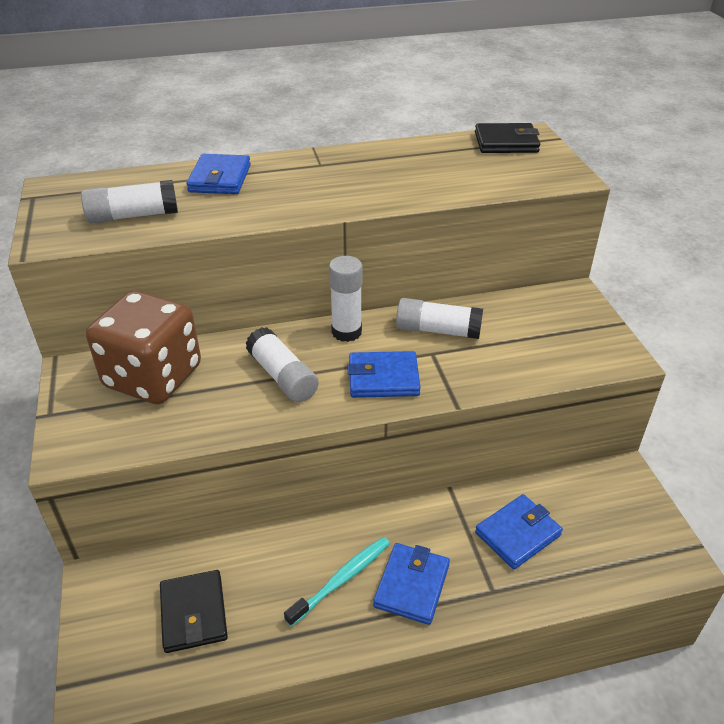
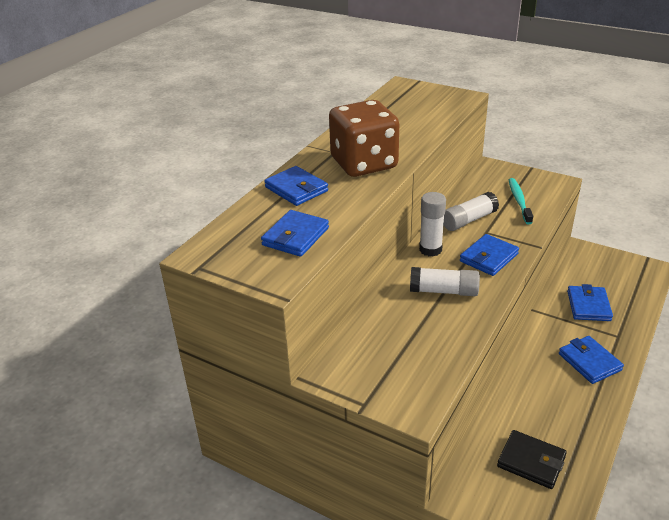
camera: 45 degrees left, 5 degrees down
(133, 216) = (295, 236): white glue stick -> blue wallet
(153, 377) = (380, 342): brown dice -> brown dice (364, 163)
(342, 579) = (561, 386): turquoise toothbrush -> turquoise toothbrush (519, 201)
(506, 142) = (401, 94): black wallet -> none

